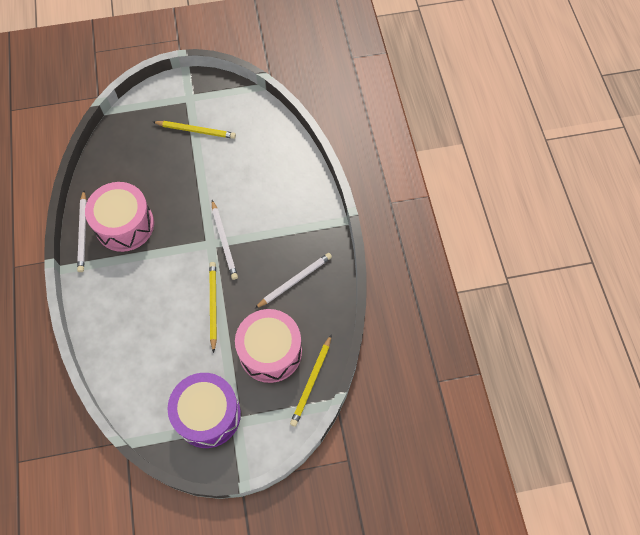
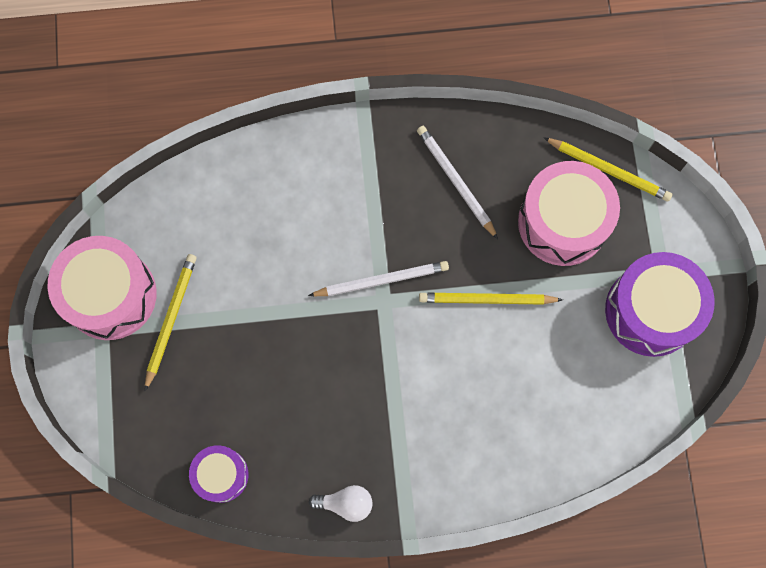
camera: 85 degrees left, 10 degrees up
(83, 233) = (346, 503): white pencil -> white light bulb
(103, 166) = (221, 475): none -> purple drum
(125, 225) = (338, 435): pink drum -> pink drum (110, 295)

